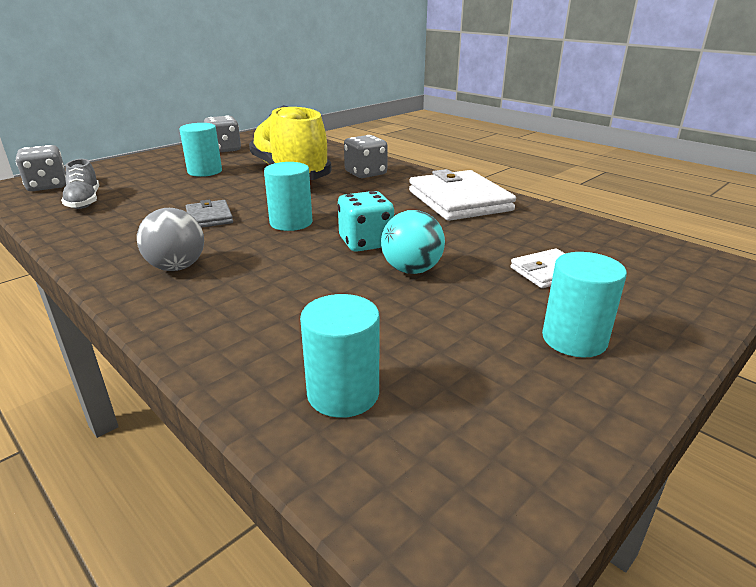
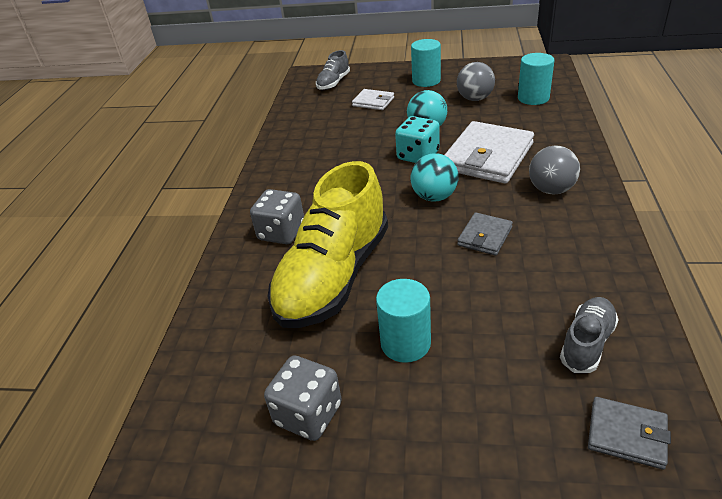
camera: 125 degrees left, 10 degrees up
(48, 186) = (626, 435): grey dice -> grey wallet
(291, 223) = (434, 197): turquoise cylinder -> turquoise ball
(435, 341) = (475, 99): none -> grey ball
(459, 201) = (299, 161): white wallet -> white wallet (487, 157)
(664, 272) = (333, 83): none -> grey shoe

